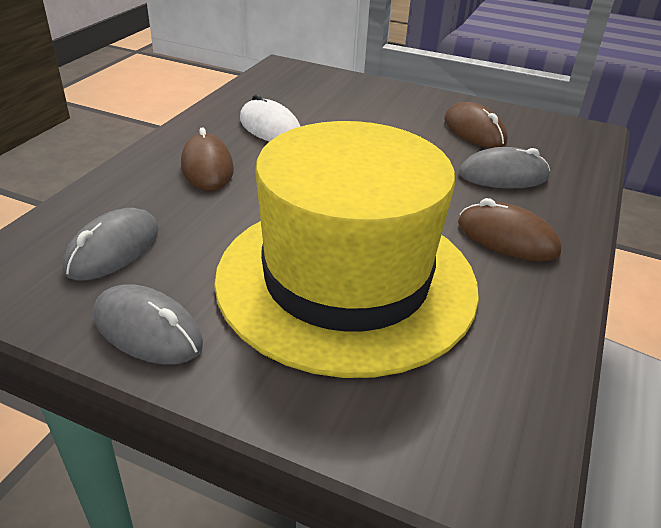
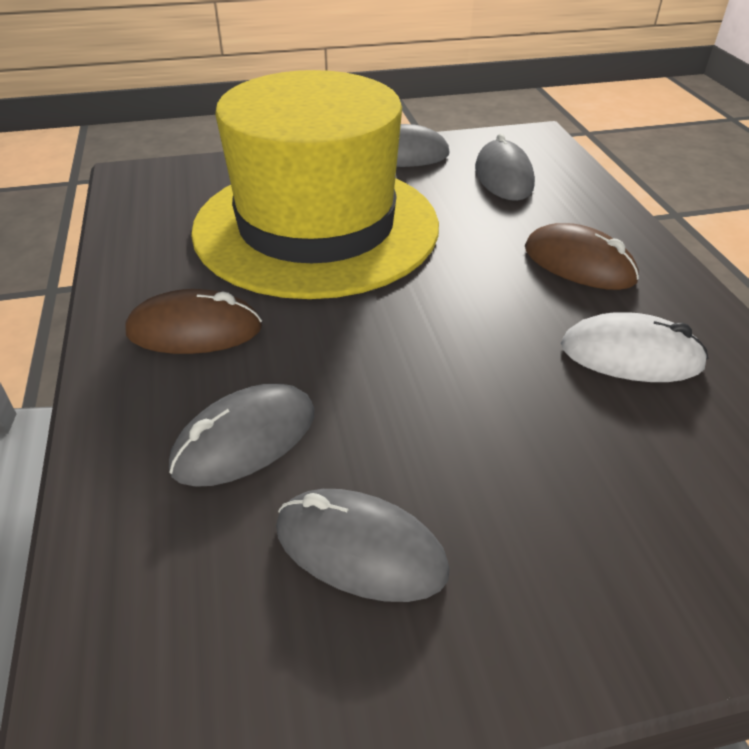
camera: 145 degrees right, 5 degrees up
(474, 131) = (360, 549): brown mouse -> grey mouse

